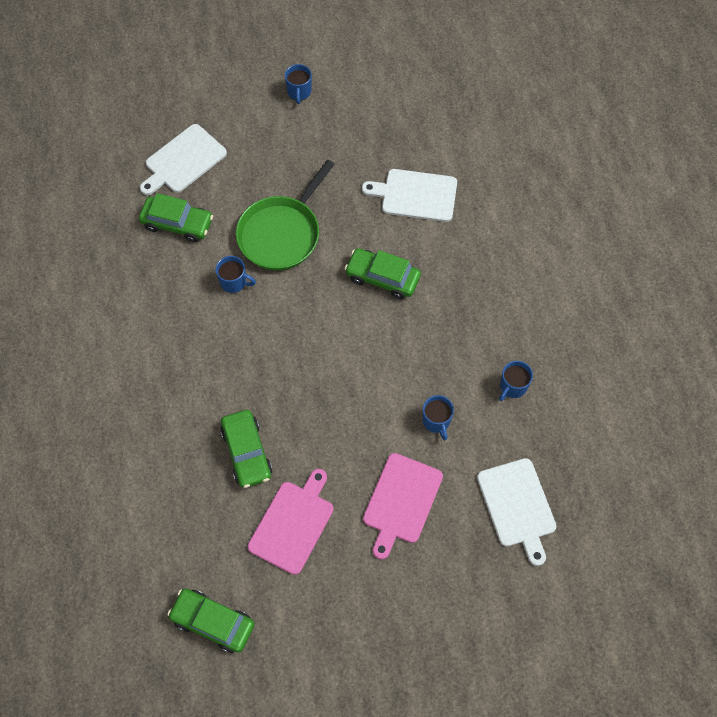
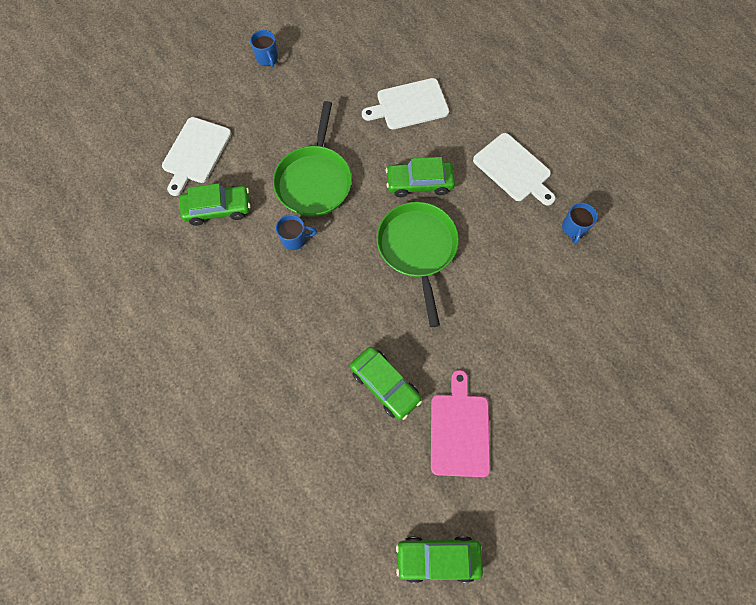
camera: 25 degrees left, 5 degrees up
(345, 340) = (417, 248): none -> green pan
(401, 501) = (539, 366): pink cutting board -> none
(436, 421) = (529, 284): blue mug -> none
(517, 506) = (634, 326): white cutting board -> white cutting board (513, 169)

